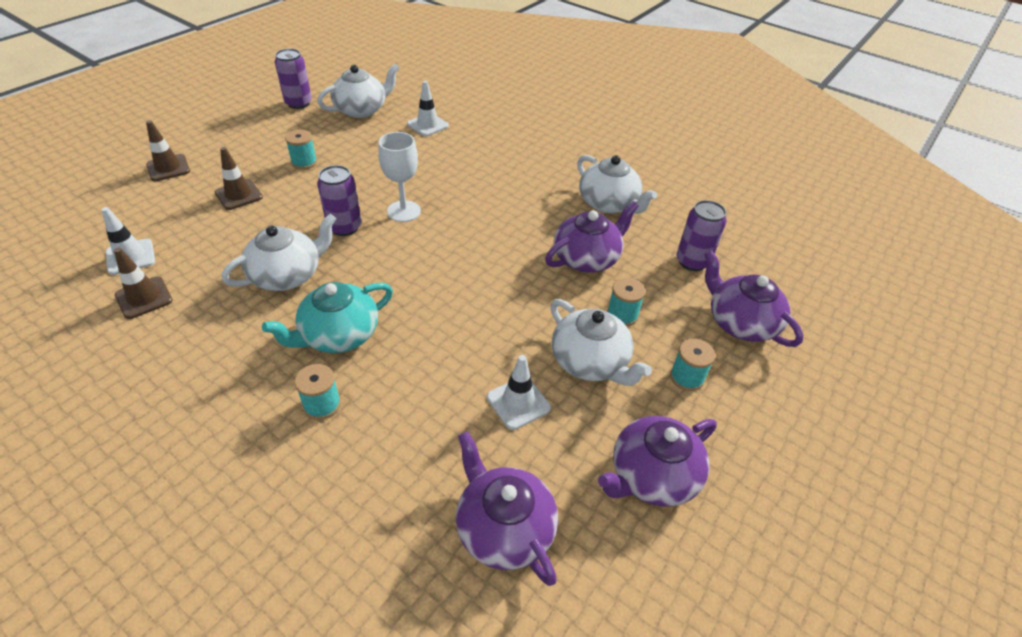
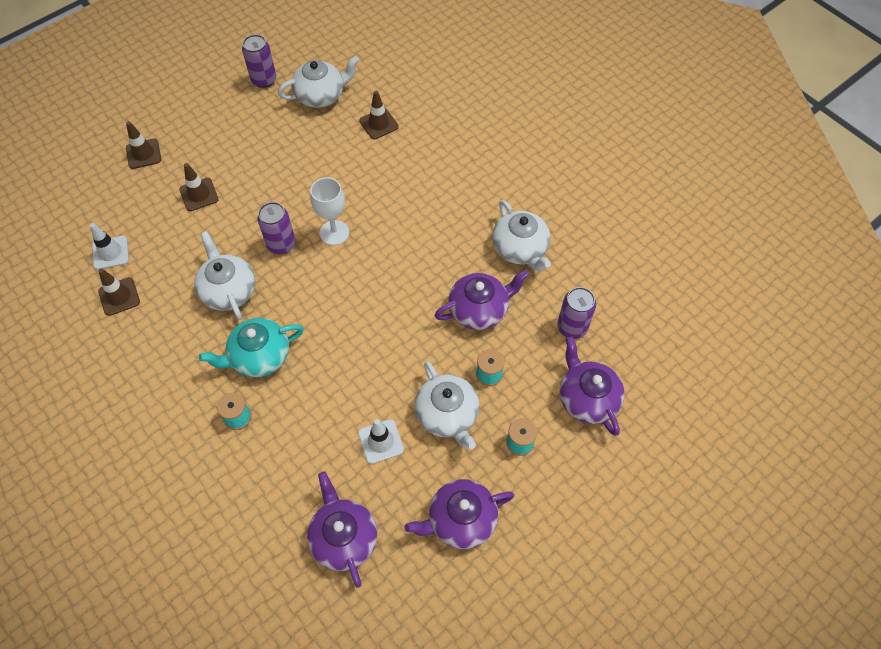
camera: 15 degrees right, 15 degrees up
(288, 275) = (228, 290): white teapot -> white teapot turned 90 degrees counterclockwise
(304, 162) = (258, 161): turquoise spool -> none
(427, 125) = (379, 124): white traffic cone -> brown traffic cone

